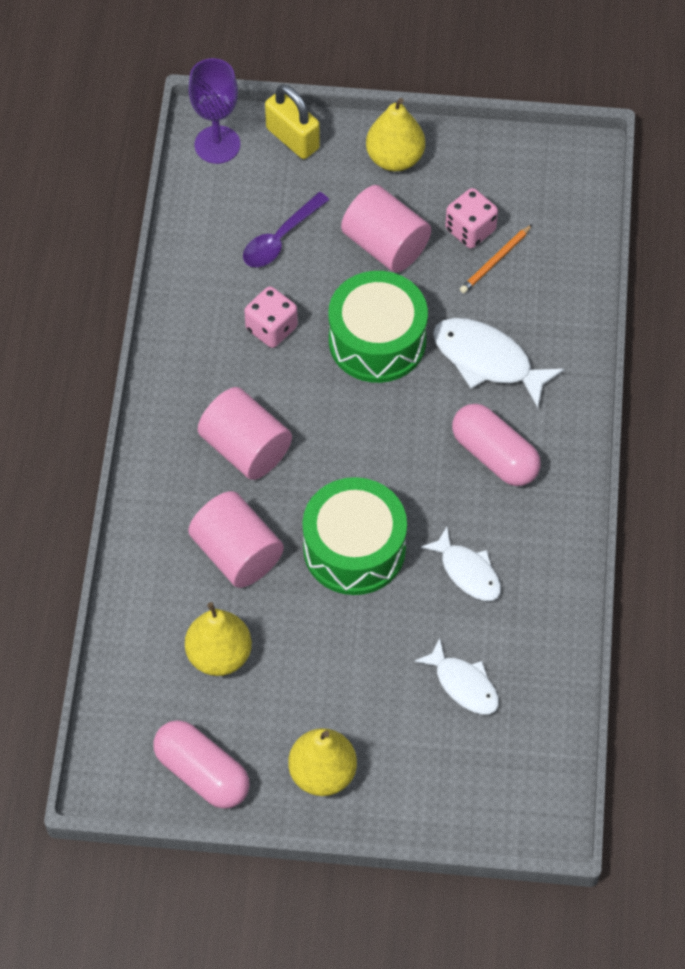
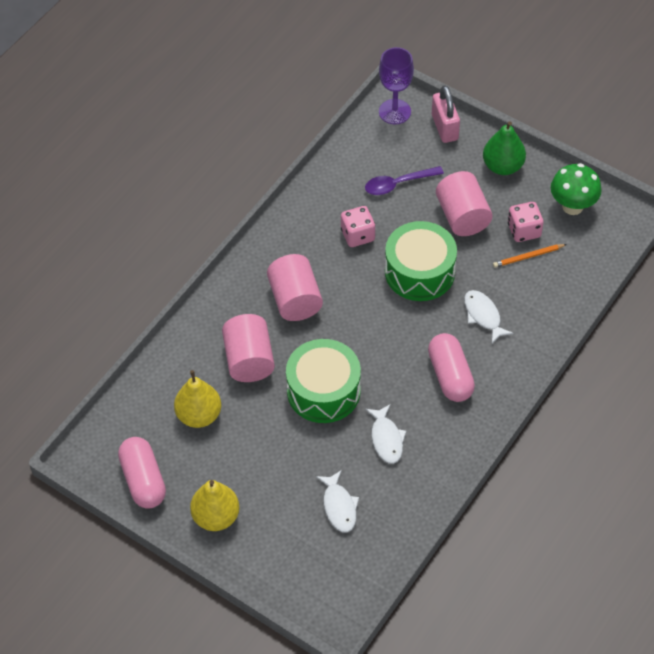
camera: 30 degrees right, 5 degrees down
(292, 138) = (444, 127): yellow padlock -> pink padlock
(395, 158) = (502, 166): yellow pear -> green pear
(487, 361) = (483, 315): white fish -> white fish, size x0.66
(509, 172) = (572, 206): none -> green mushroom

